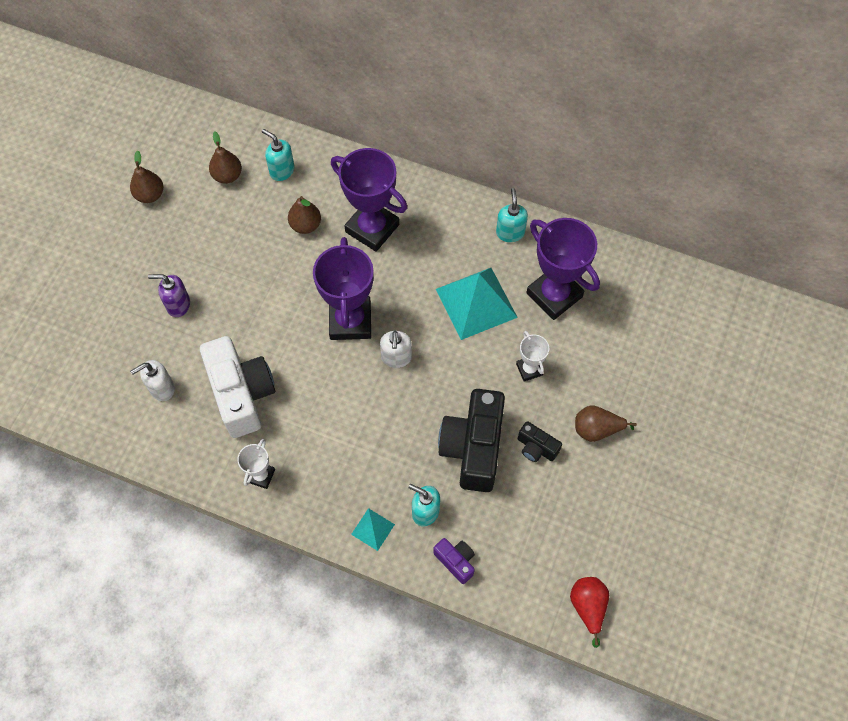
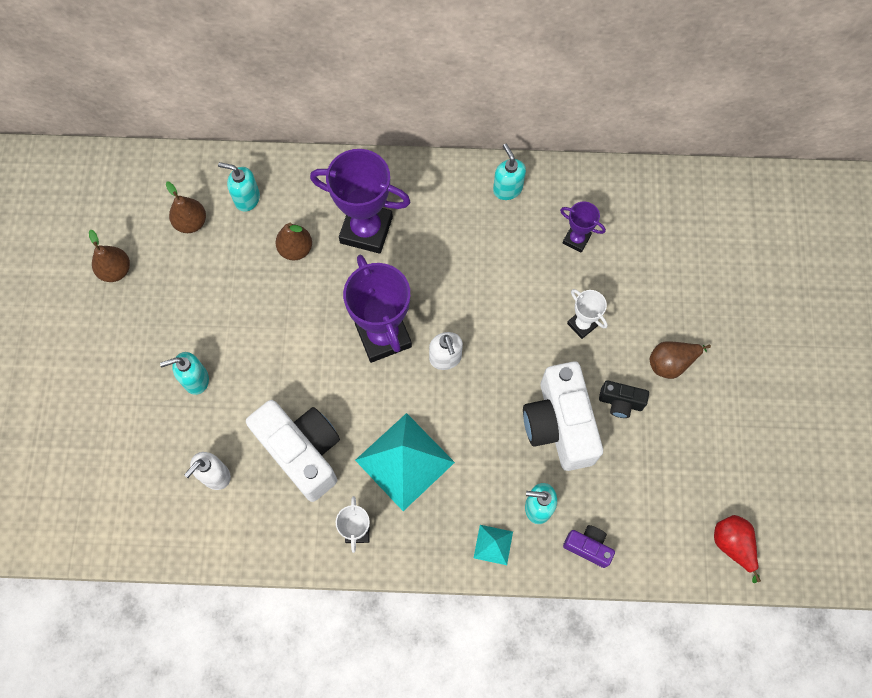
camera: 20 degrees left, 5 degrees up
(178, 305) = (195, 379): purple soap dispenser -> turquoise soap dispenser
(473, 448) = (559, 425): black camera -> white camera
(476, 303) = (503, 273): turquoise pyramid -> turquoise pyramid (405, 461)
(554, 295) = (576, 239): purple trophy -> purple trophy, size x0.50

